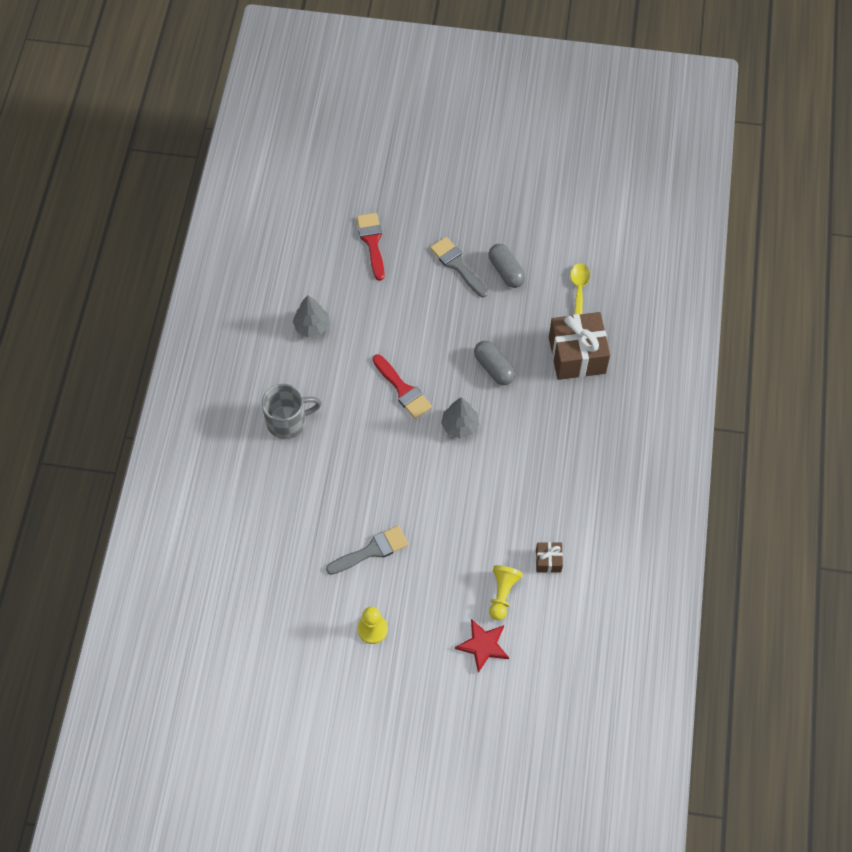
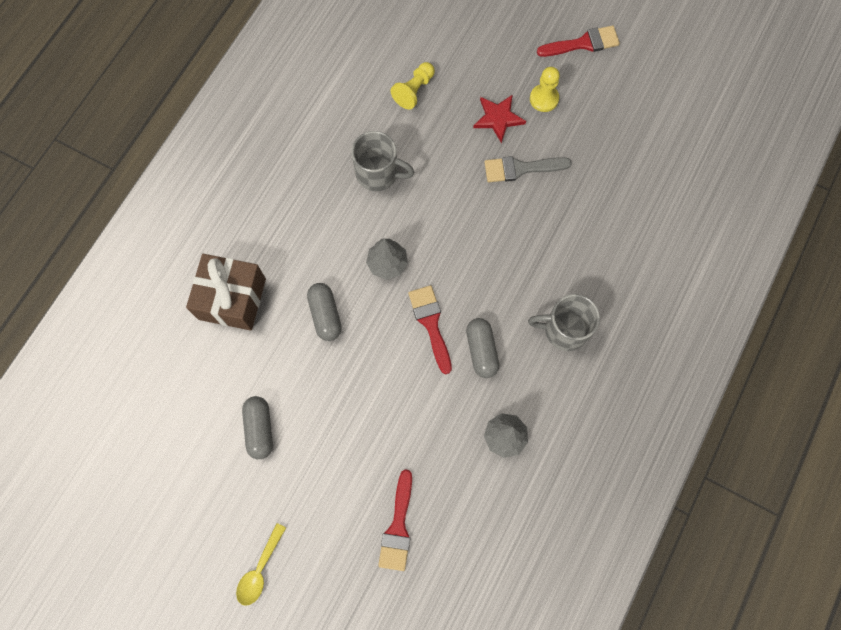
camera: 160 degrees left, 10 degrees up
(351, 706) = (583, 43): none -> red brush
(352, 383) = (481, 350): none -> grey capsule
(457, 265) = (311, 457): grey brush -> none
(483, 645) = (449, 54): red star -> red star (498, 118)
(501, 501) = (378, 173): none -> grey mug
(548, 561) = (359, 105): brown gift -> none
(579, 290) = (191, 375): yellow spoon -> yellow spoon (260, 570)

